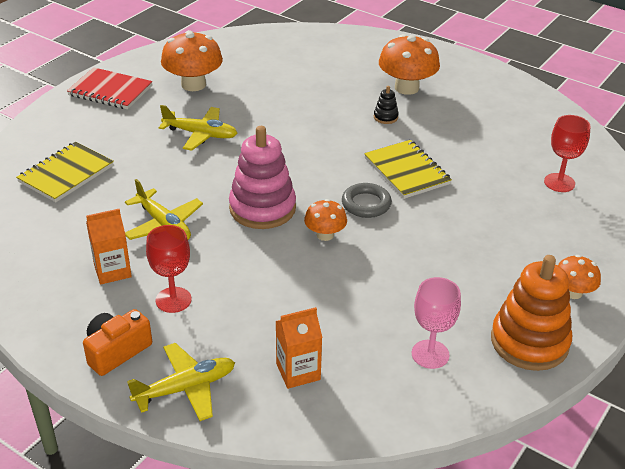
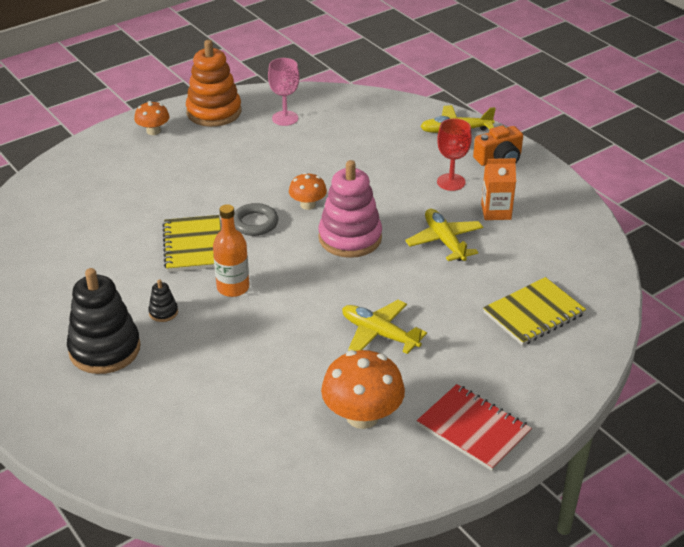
camera: 160 degrees left, 0 degrees up
(298, 371) = (378, 126): orange carton -> none
(344, 144) = (233, 287): none -> orange bottle
(406, 88) = (105, 349): orange mushroom -> black stacking toy
(559, 183) = (67, 206): red goblet -> none

